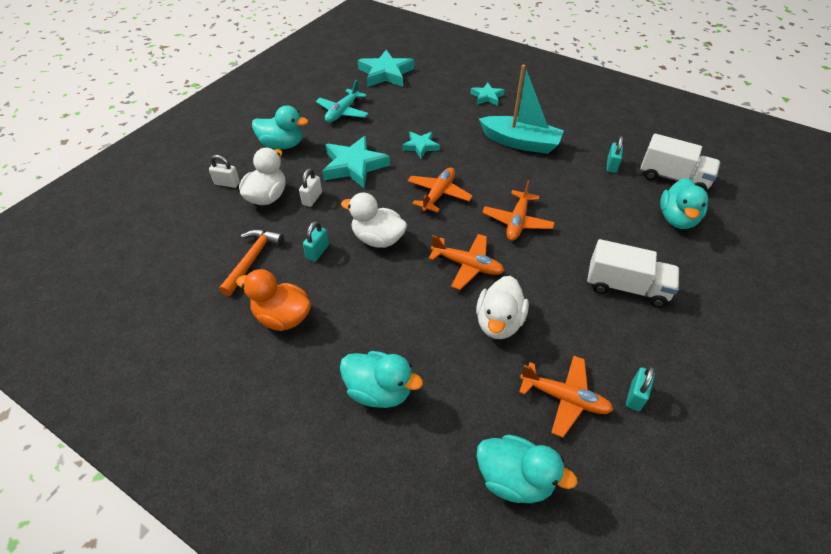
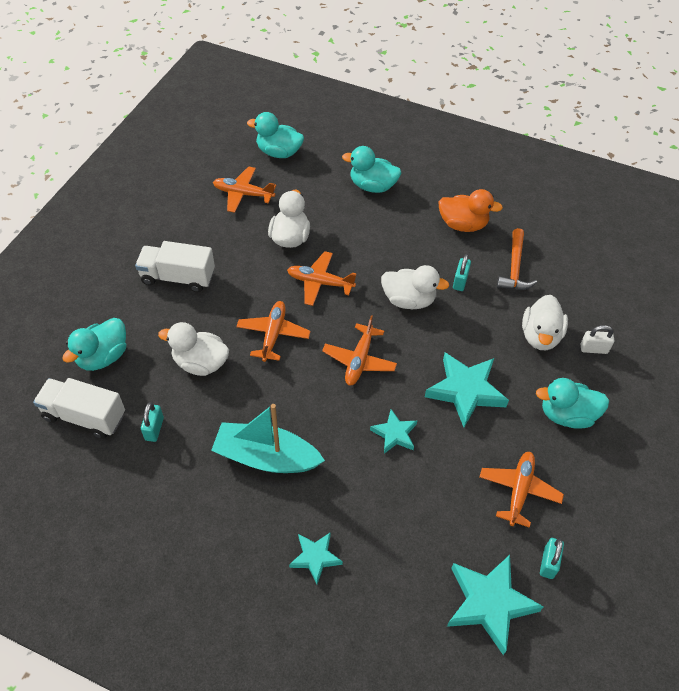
camera: 170 degrees right, 5 degrees up
(312, 198) = (492, 339): white padlock -> none
(343, 112) = (519, 490): turquoise plane -> orange plane
(583, 205) = (200, 363): none -> white duck
(635, 396) = (193, 200): turquoise padlock -> turquoise padlock (548, 563)
(677, 219) = (103, 357): turquoise duck -> turquoise duck turned 150 degrees counterclockwise

